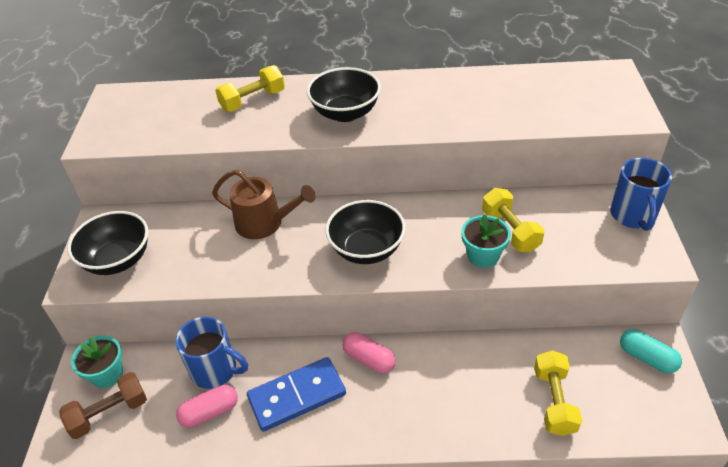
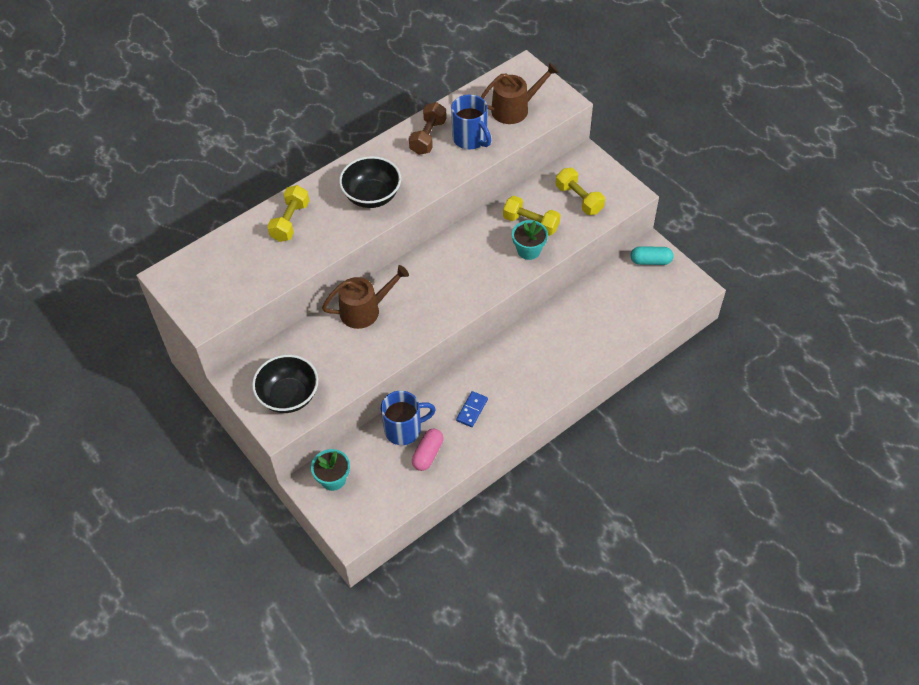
camera: 40 degrees left, 10 degrees up
(109, 413) = (363, 498): brown dumbbell -> brown dumbbell (428, 137)
(297, 396) = (472, 410): blue domino -> blue domino, size x0.54
(366, 249) = (453, 288): black bowl -> none
(369, 359) = (495, 361): pink capsule -> none
(554, 401) = (620, 318): yellow dumbbell -> yellow dumbbell (579, 199)
(569, 101) = (514, 109): none -> brown watering can
(633, 216) = (595, 171): blue mug -> blue mug (470, 139)

